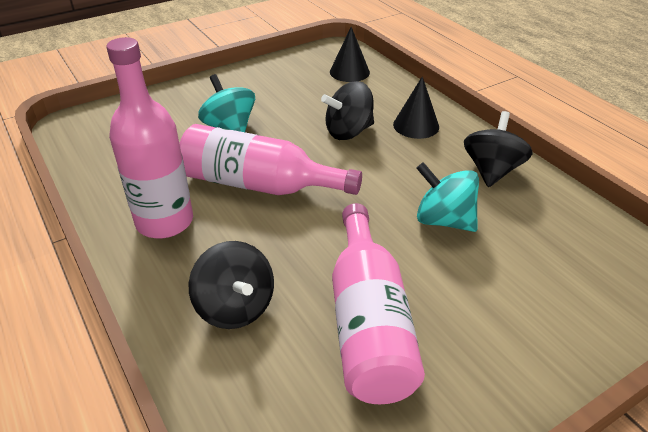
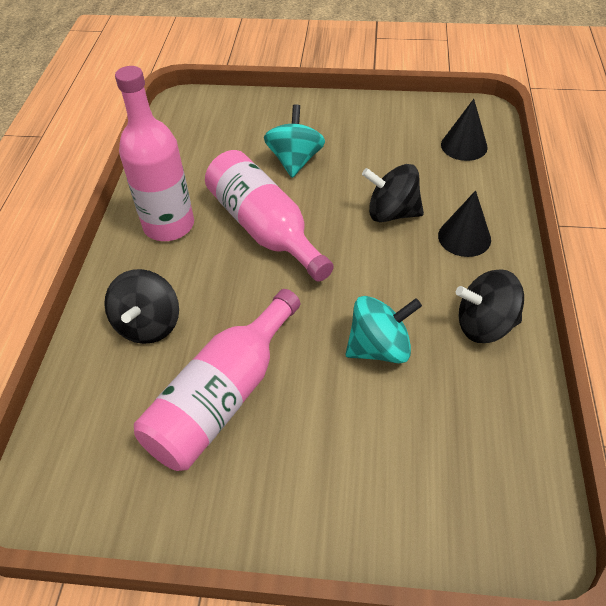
camera: 40 degrees right, 10 degrees up
(443, 220) = (379, 348): turquoise spinning top -> turquoise spinning top turned 90 degrees clockwise
(492, 171) = (484, 325): black spinning top -> black spinning top turned 150 degrees counterclockwise

